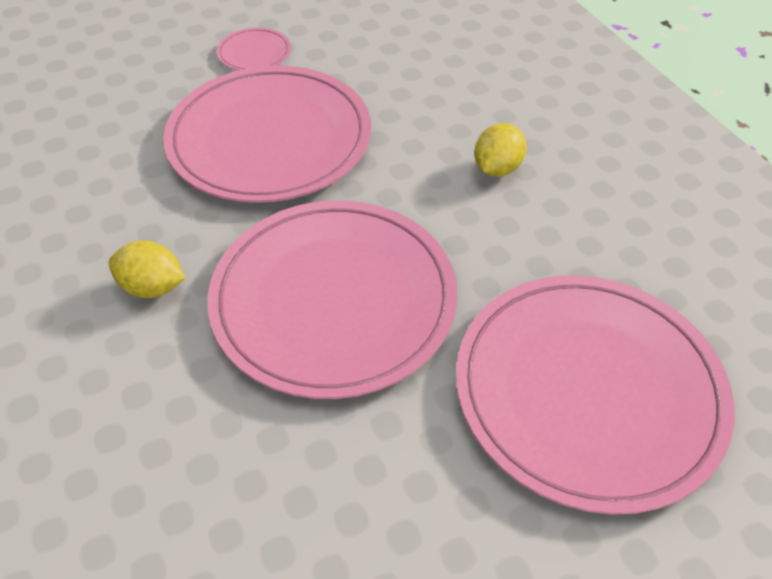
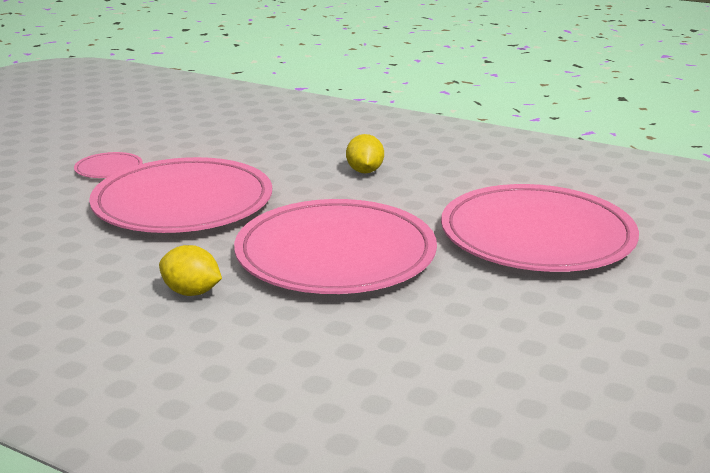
camera: 35 degrees left, 25 degrees down
(153, 287) = (191, 292): yellow lemon -> yellow lemon turned 45 degrees clockwise

